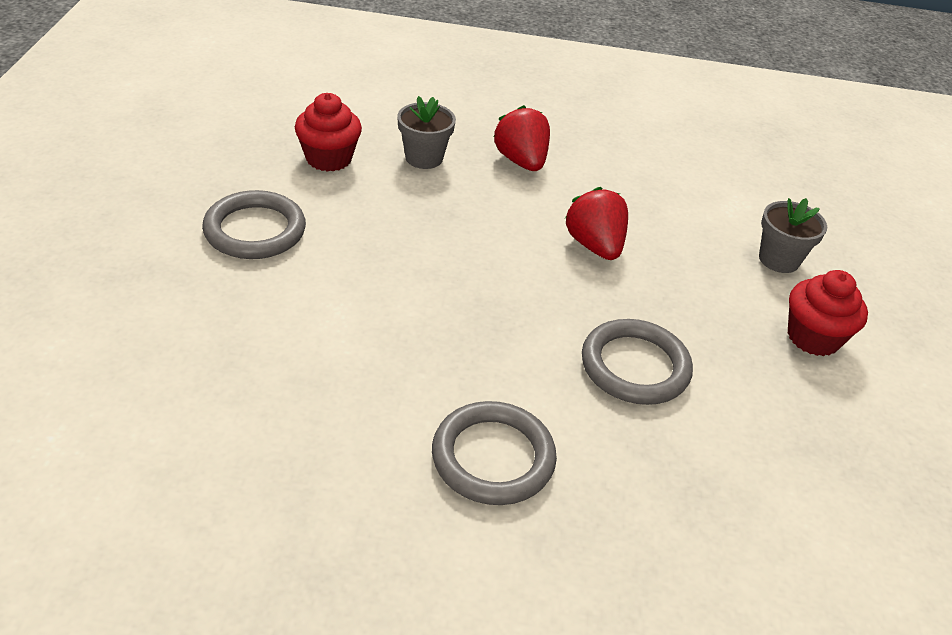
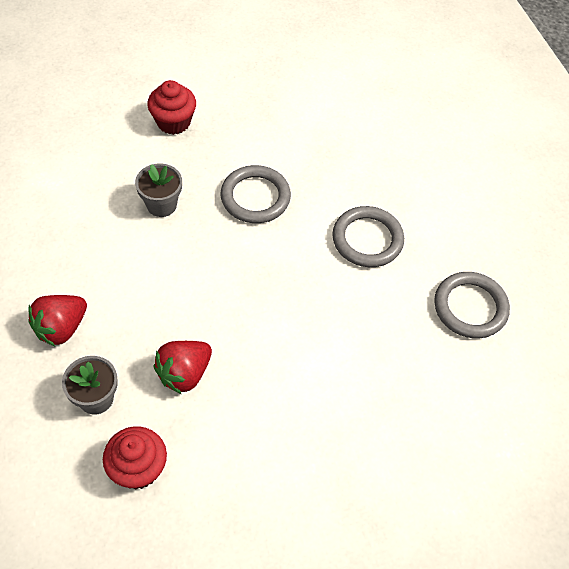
camera: 115 degrees left, 15 degrees up
(255, 230) = (264, 465): grey ring -> grey ring (470, 307)
(594, 246) = (148, 248): red strawberry -> red strawberry (184, 373)
(779, 259) = (101, 148): grey flower pot -> grey flower pot (161, 205)

